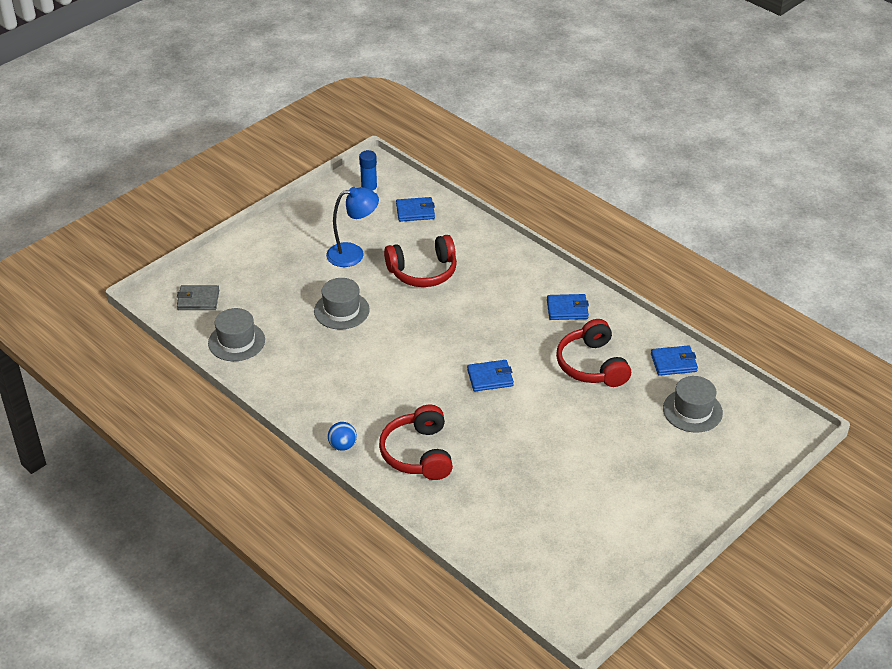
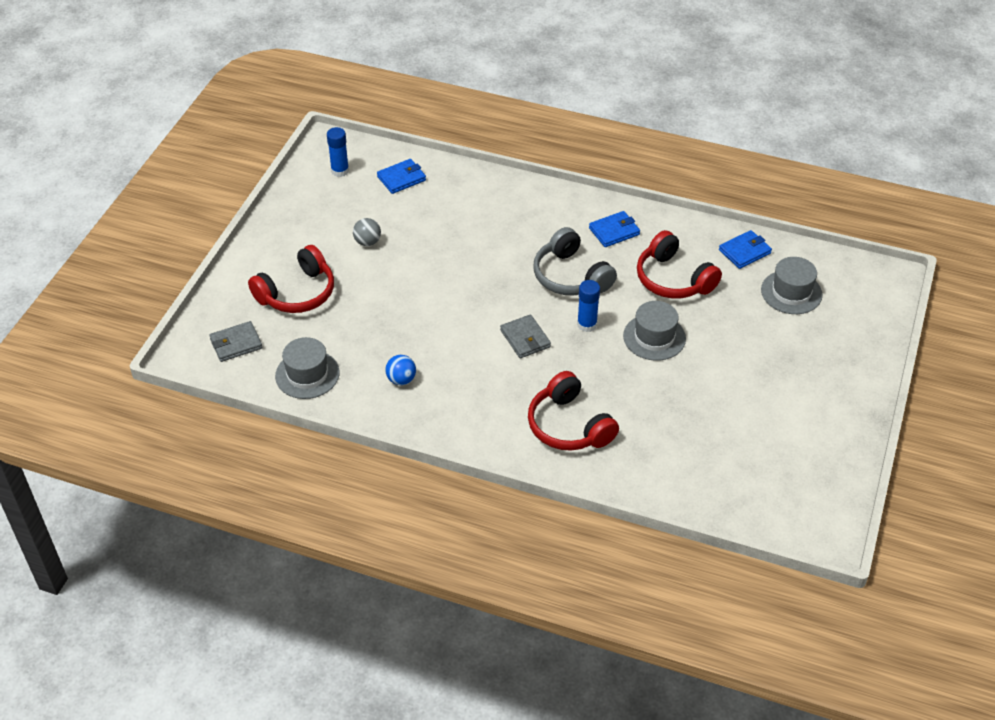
camera: 25 degrees left, 5 degrees up
(341, 310) = (395, 305): grey hat -> grey hat (654, 337)
(342, 446) = (489, 445): blue ball -> blue ball (401, 379)
(353, 254) = (367, 242): blue lamp -> grey ball
(423, 272) = (450, 238): red headphones -> red headphones (297, 293)
(430, 372) = (525, 339): none -> grey wallet
(490, 378) = (587, 324): blue wallet -> blue glue stick
(503, 334) = (570, 276): none -> grey headphones

